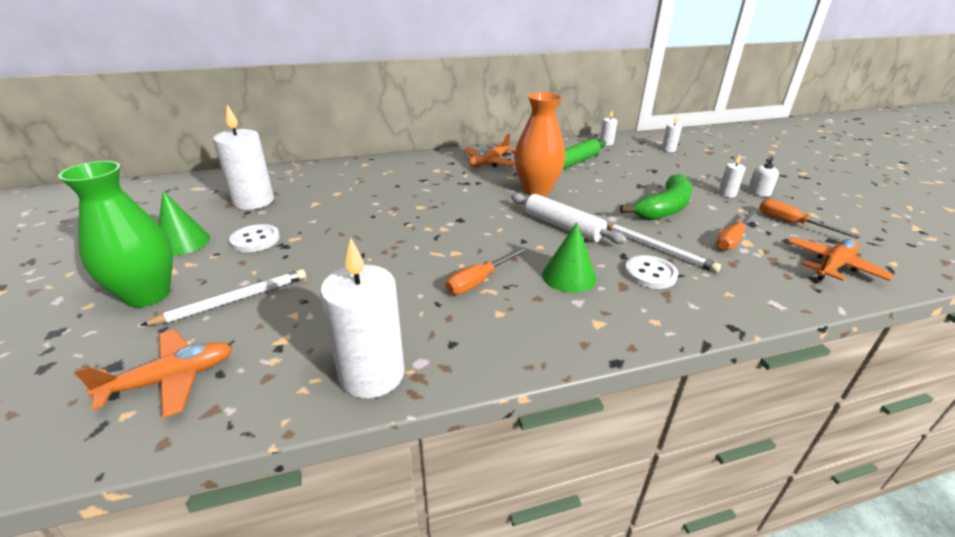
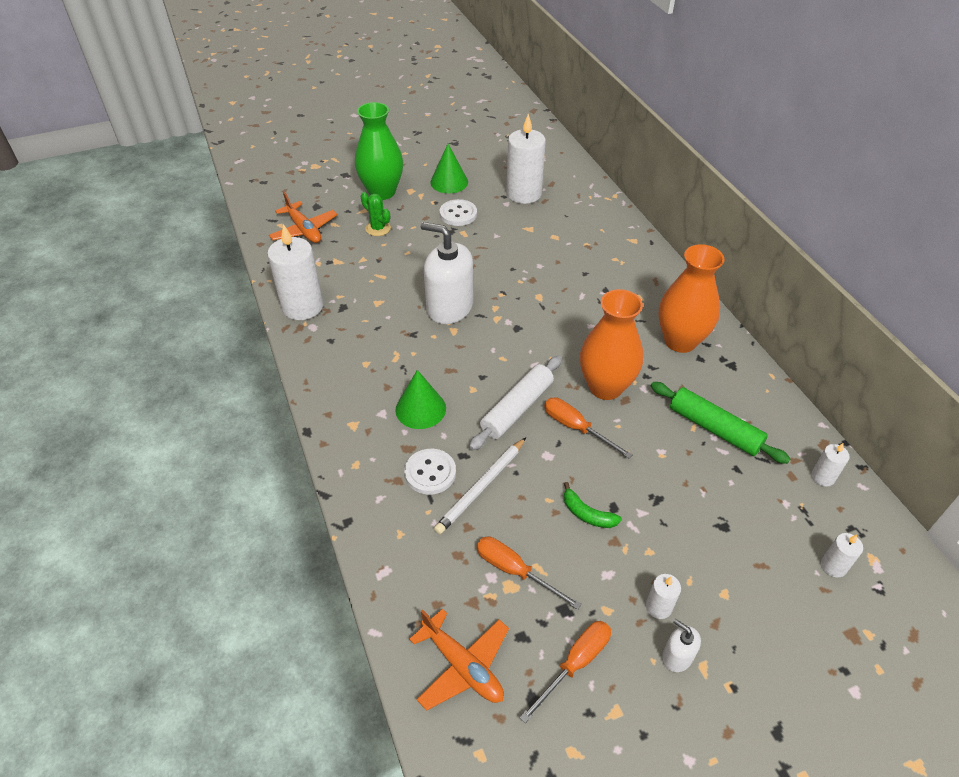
camera: 85 degrees right, 15 degrees up
(233, 300) = (378, 228): white pencil -> green cactus
(418, 253) = (449, 307): none -> white soap dispenser
(480, 281) = (409, 349): orange screwdriver -> orange screwdriver (576, 428)
(489, 162) = (680, 341): orange plane -> orange vase
(664, 208) = (587, 514): green banana -> green banana, size x0.49

